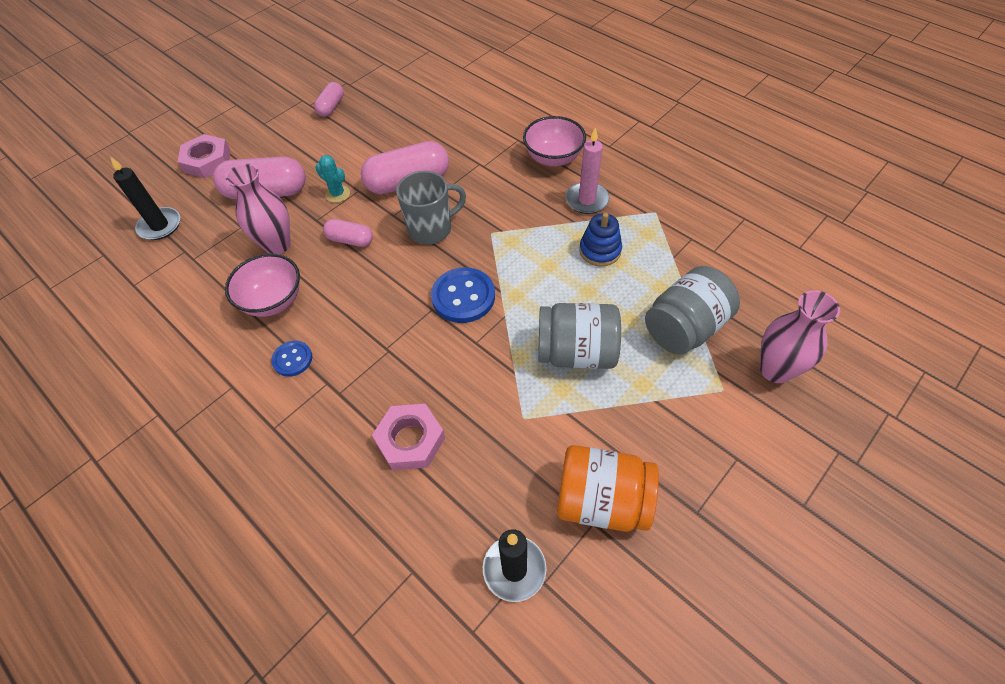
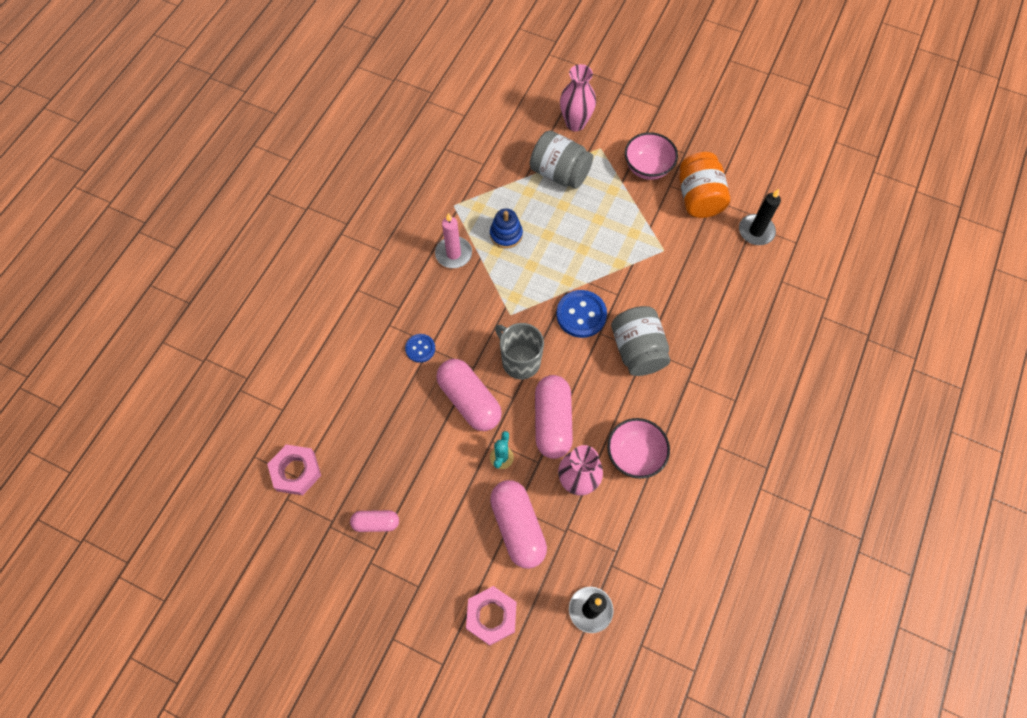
camera: 110 degrees left, 10 degrees up
(292, 359) = (679, 413): blue button -> blue button (420, 348)
(350, 240) = (552, 422): pink capsule -> pink capsule, size x1.83
(410, 440) = (706, 310): pink nut -> pink nut (296, 471)
(553, 158) = (408, 290): pink bowl -> pink bowl (647, 168)
(576, 352) = (603, 231): grey jar -> grey jar (637, 350)

